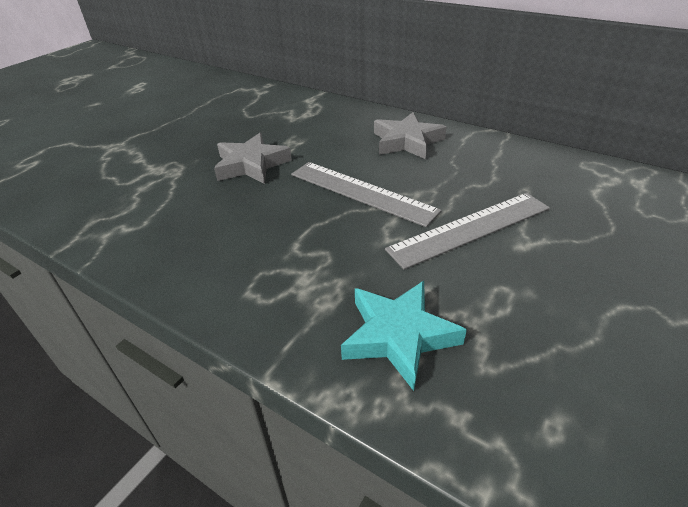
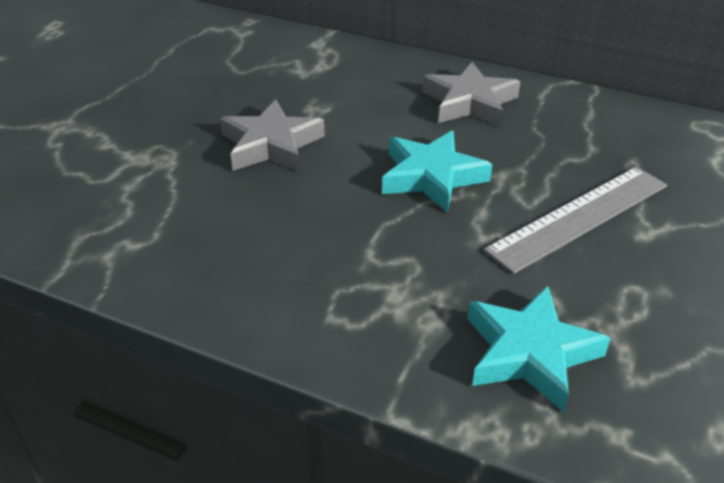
camera: 10 degrees left, 0 degrees up
(361, 192) = (431, 177): grey ruler -> turquoise star

